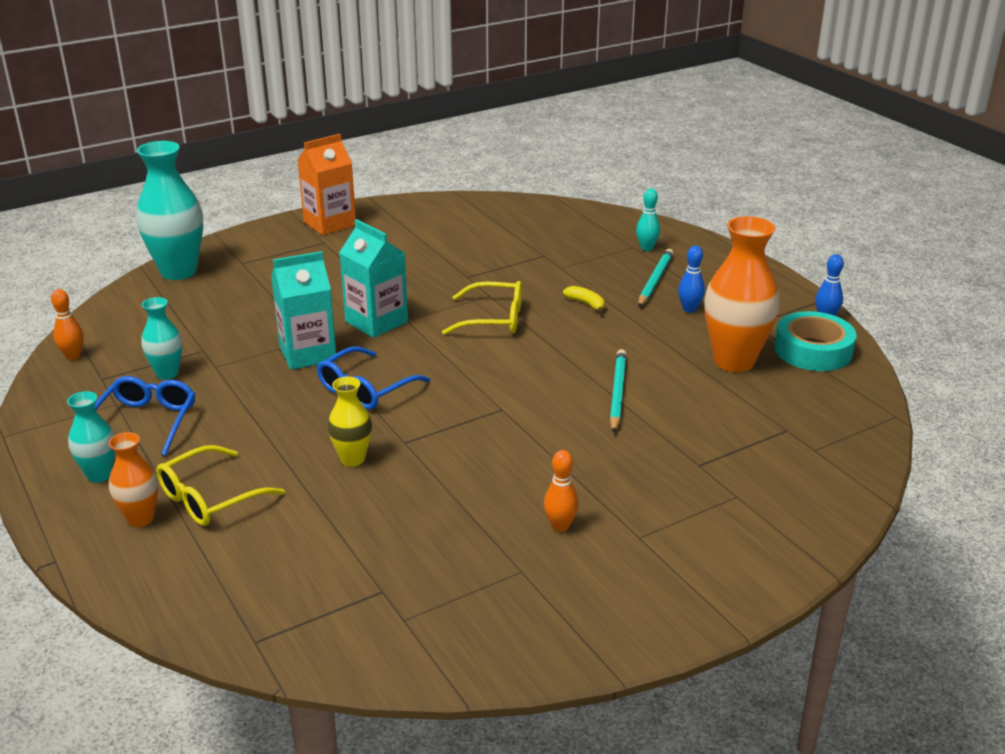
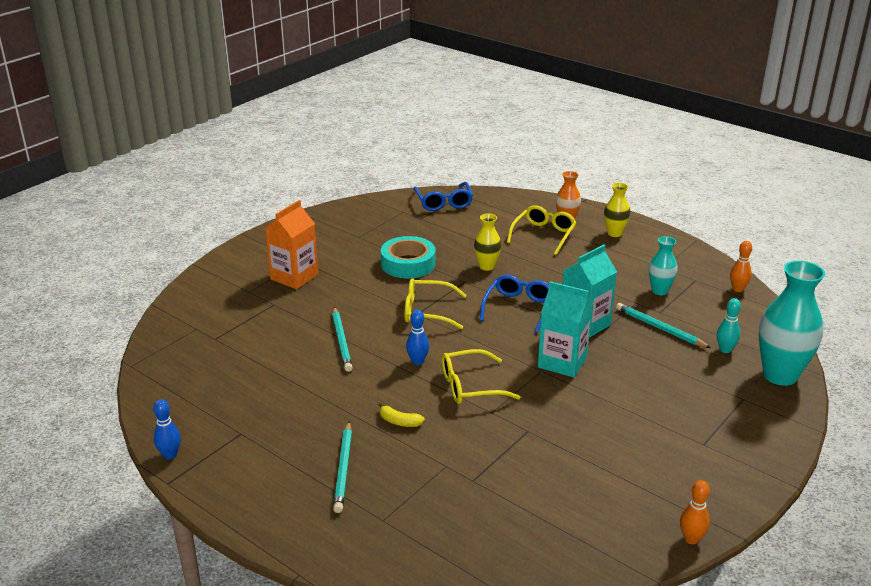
camera: 160 degrees right, 0 degrees up
(99, 475) = (614, 233): turquoise vase -> yellow vase
(146, 422) = (629, 261): blue glasses -> blue glasses (443, 202)
(229, 333) = (660, 328): none -> turquoise pencil
(330, 223) = (729, 474): orange carton -> orange carton (294, 277)
(486, 408) = (427, 311): none -> yellow glasses
(560, 526) = (347, 257): orange bowling pin -> orange bowling pin (691, 539)
(646, 248) = (366, 521): turquoise bowling pin -> turquoise bowling pin (725, 349)
(689, 309) = (302, 437): blue bowling pin -> blue bowling pin (417, 361)
(734, 361) = (256, 388): orange vase -> none
(813, 350) = (187, 414): turquoise tape -> turquoise tape (408, 264)

